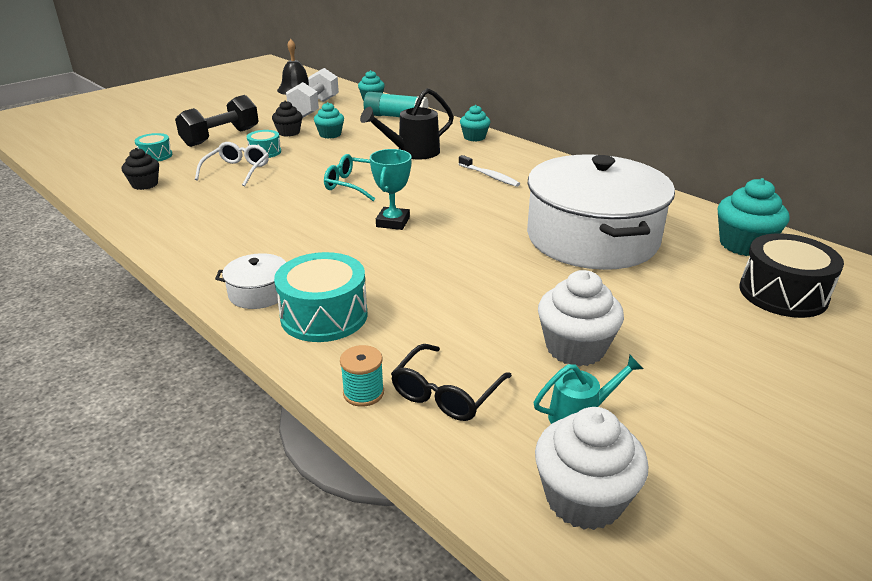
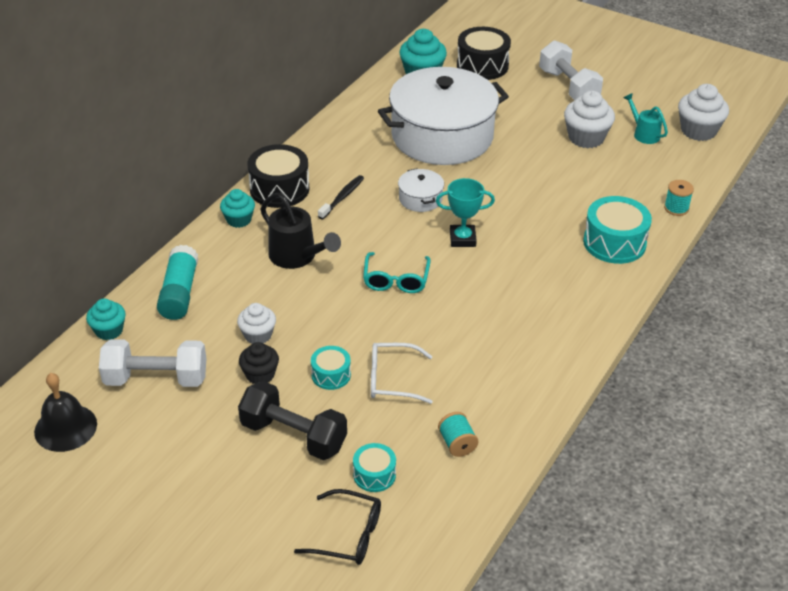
camera: 105 degrees left, 10 degrees up
(145, 184) = (457, 444): black cupcake -> turquoise spool
(259, 293) = (607, 282): white pot -> white pot (420, 199)
(330, 134) = (258, 335): turquoise cupcake -> white cupcake
(446, 393) = (656, 179): black glasses -> black glasses (349, 535)
(489, 176) = (342, 197): white toothbrush -> black toothbrush
(513, 153) = (279, 189): none -> black drum
(733, 364) = (568, 87): none -> white dumbbell

